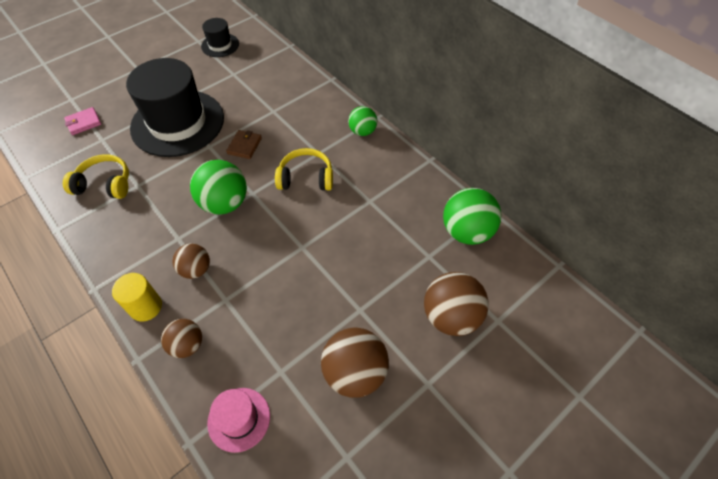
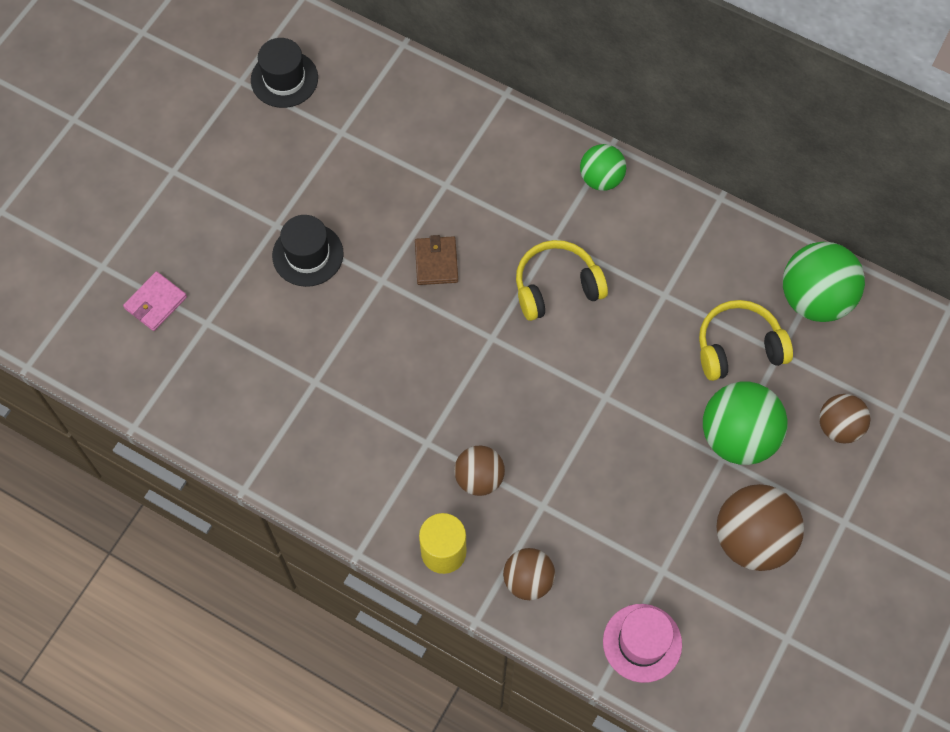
camera: 20 degrees left, 10 degrees up
(105, 184) = (264, 396): yellow headphones -> yellow headphones (738, 347)
(178, 123) = (308, 254): black hat -> black hat, size x0.46
(225, 203) = (461, 367): green ball -> green ball (738, 437)
(450, 316) = (839, 427): brown ball -> brown ball, size x0.60

